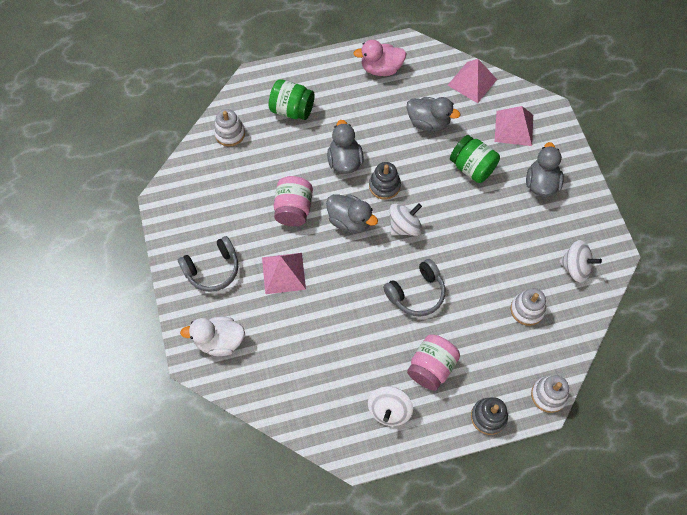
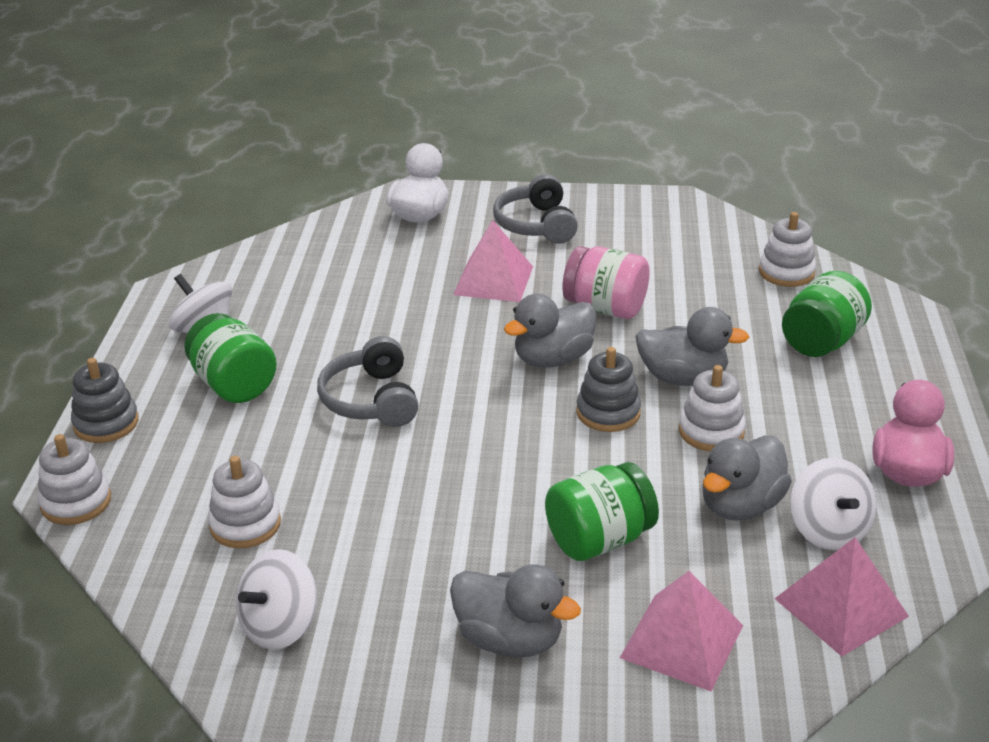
camera: 110 degrees right, 30 degrees down
(382, 142) = (711, 431): none -> white stacking toy
(404, 226) = (508, 416): white spinning top -> white spinning top (828, 530)
(431, 367) = (234, 385): pink jar -> green jar

